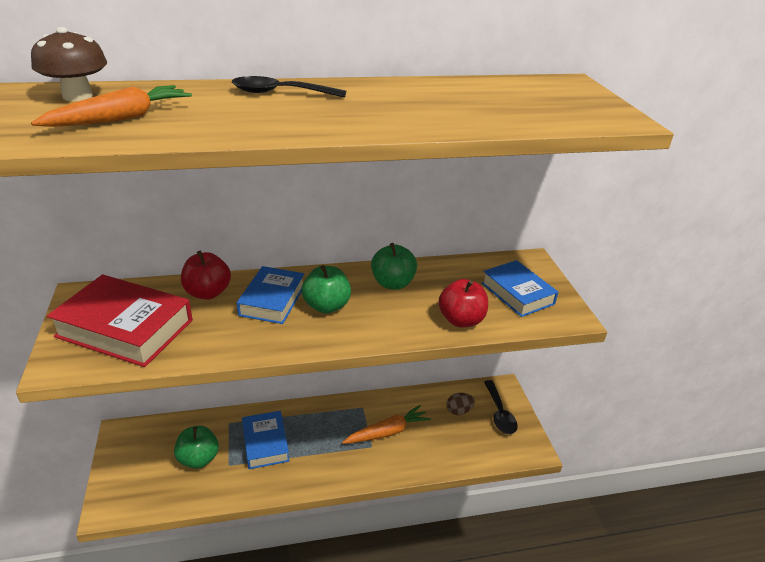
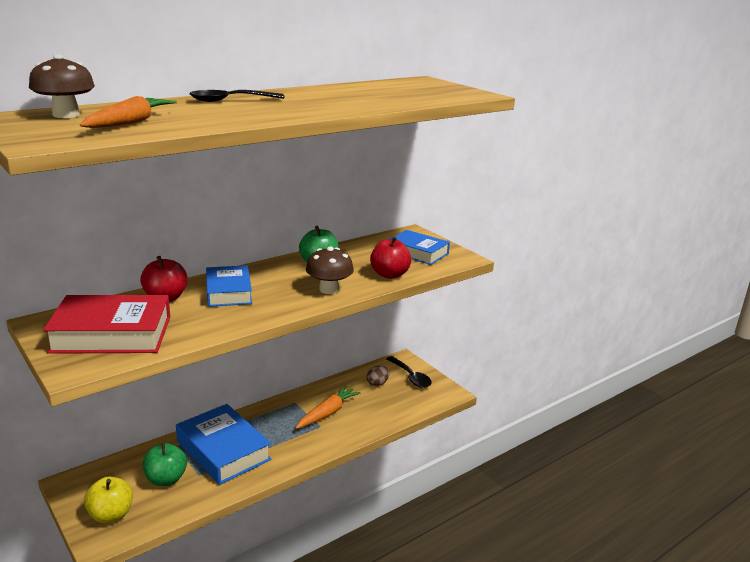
camera: 25 degrees left, 10 degrees down
(133, 482) = (111, 515): none -> yellow apple
(265, 443) = (223, 450): blue book -> blue book, size x1.53
(326, 306) = (278, 286): green apple -> none
(377, 325) = (329, 289): none -> brown mushroom

